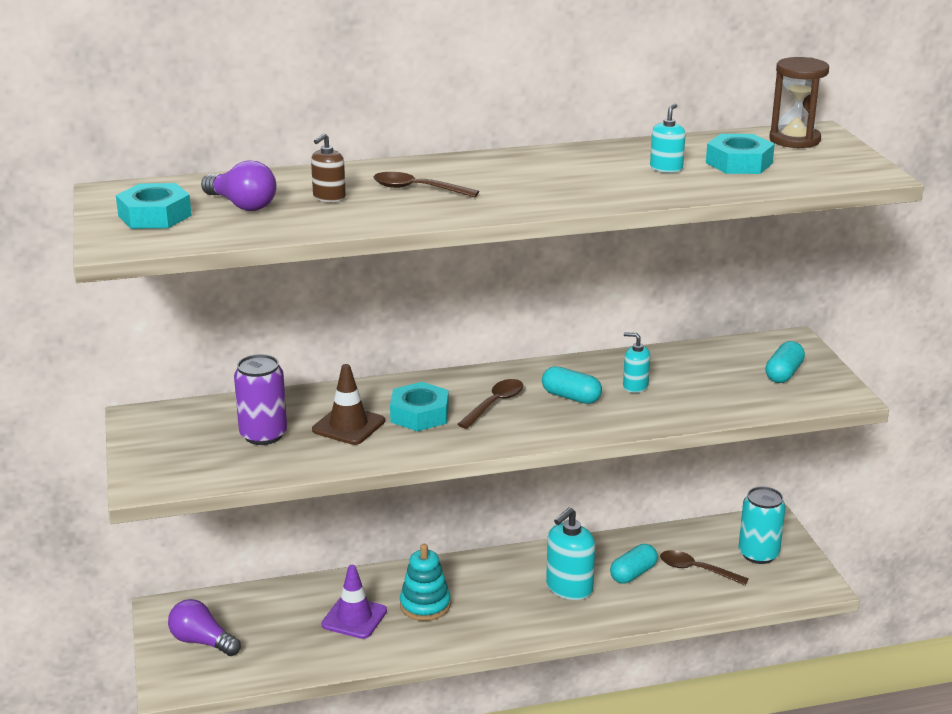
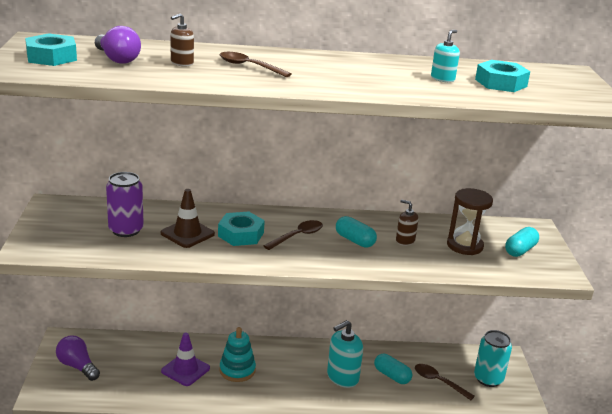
camera: 10 degrees right, 0 degrees up
(633, 574) = (392, 376): turquoise capsule -> turquoise capsule turned 75 degrees clockwise
(635, 386) = (405, 241): turquoise soap dispenser -> brown soap dispenser
(794, 140) = (552, 74): brown hourglass -> brown hourglass (464, 246)

